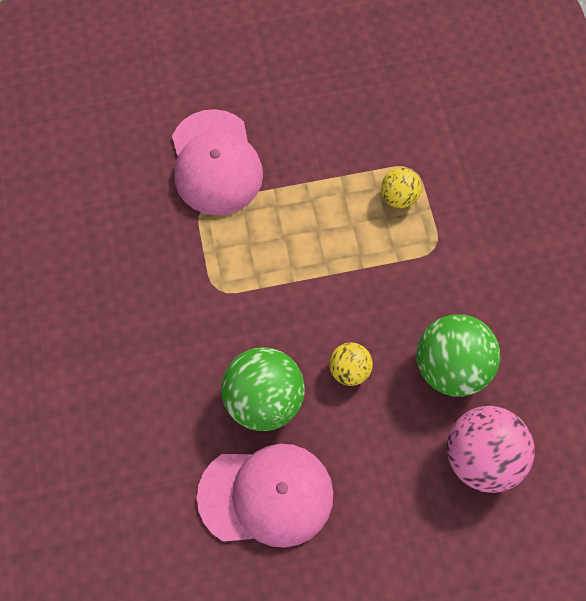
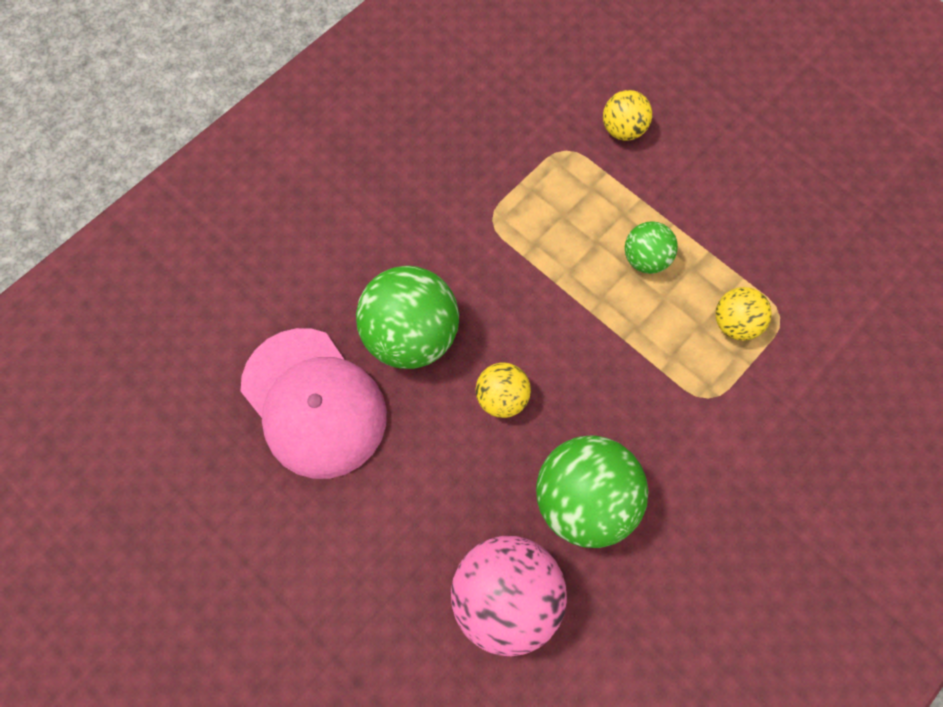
camera: 55 degrees right, 0 degrees up
(215, 163) = (623, 130): pink cap -> yellow ball
(318, 216) = (645, 259): none -> green ball

